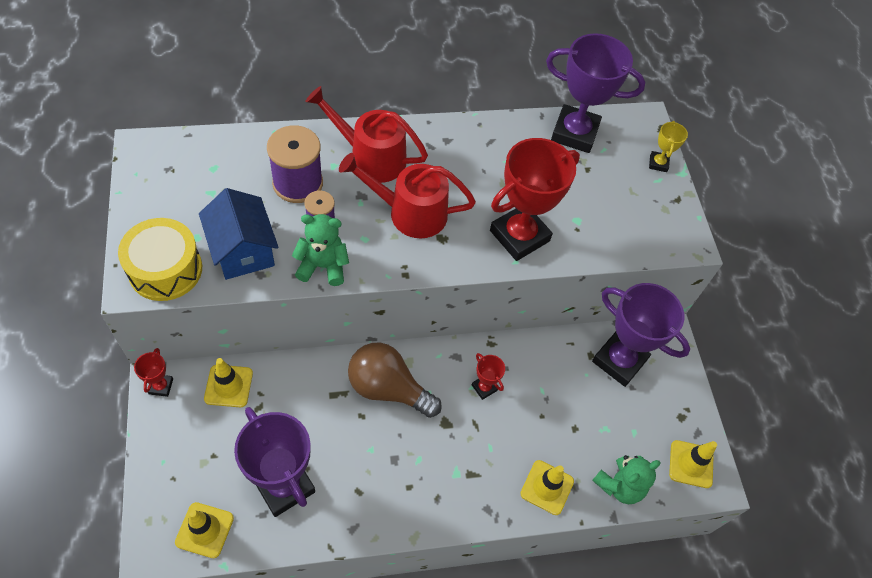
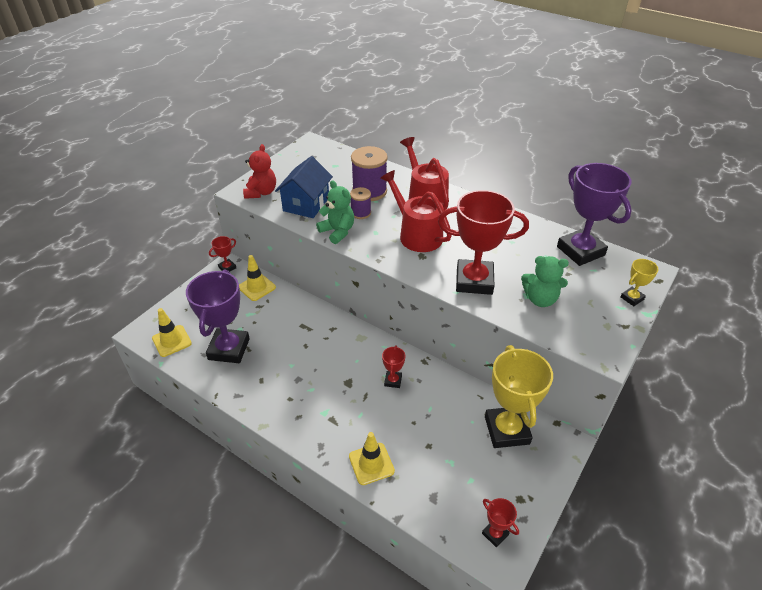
camera: 50 degrees right, 15 degrees down
(165, 269) = (261, 192): yellow drum -> red teddy bear
(388, 388) = (335, 342): brown light bulb -> none
(619, 360) = (507, 430): purple trophy -> yellow trophy
(619, 485) = (423, 503): green teddy bear -> green teddy bear (540, 299)
(691, 464) = (495, 534): yellow traffic cone -> red trophy

